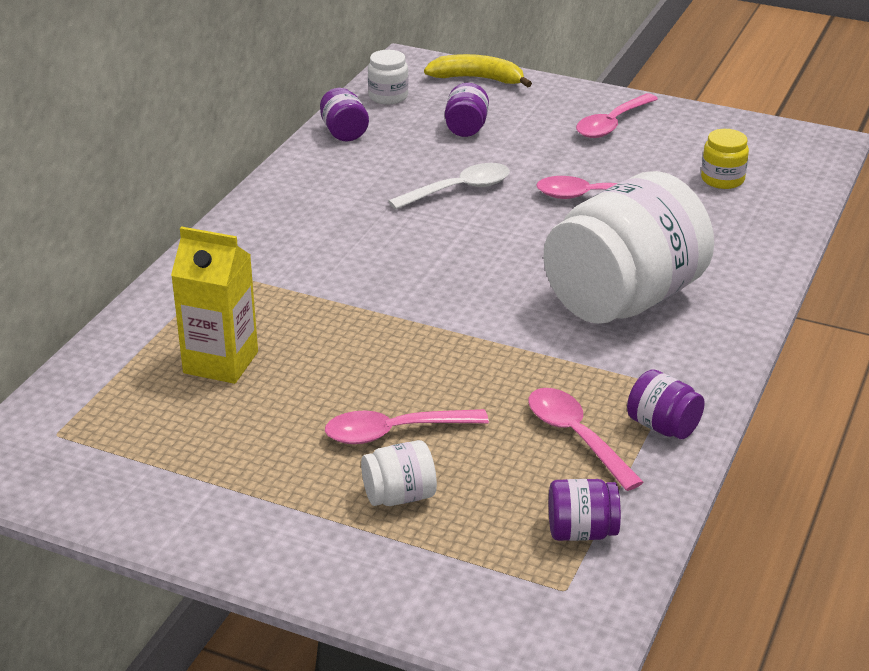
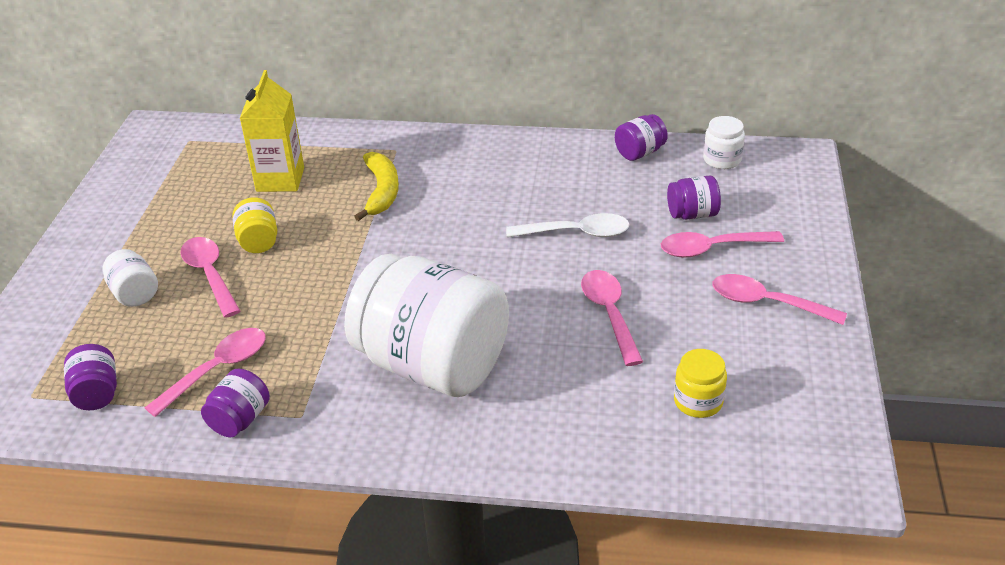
camera: 75 degrees right, 5 degrees up
(347, 390) = (258, 241): none -> yellow jar
(459, 190) = (576, 233): white spoon -> white spoon turned 45 degrees counterclockwise
(478, 79) = (798, 201): yellow banana -> yellow banana (381, 192)
(523, 130) = (712, 248): none -> pink spoon

